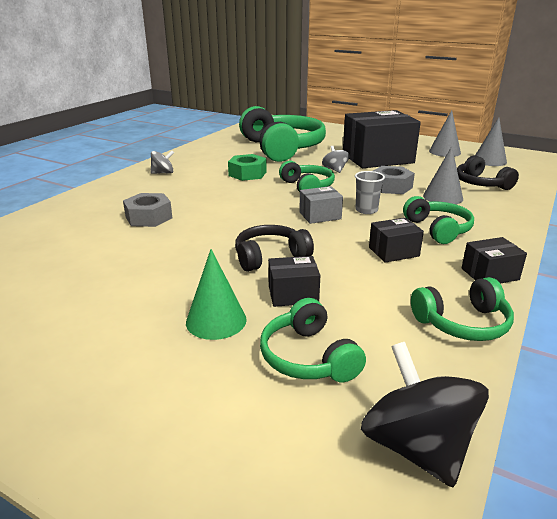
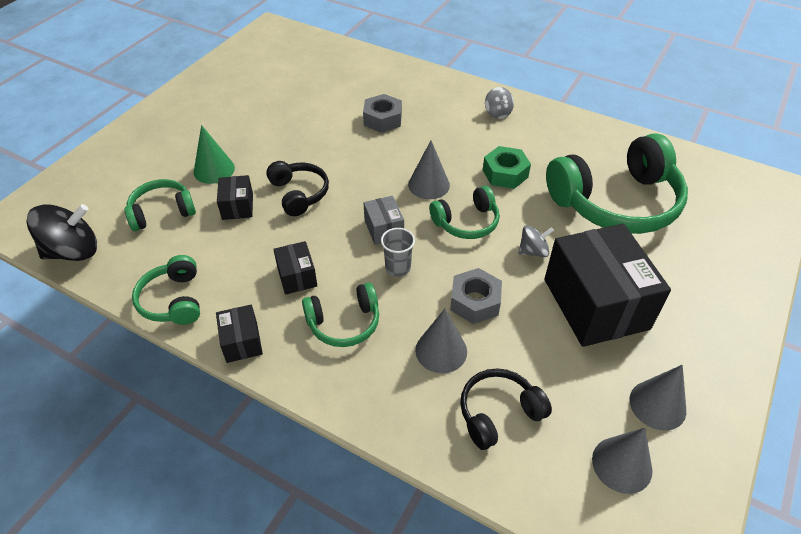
camera: 90 degrees right, 20 degrees up
(259, 198) = (429, 185): none -> grey cone

